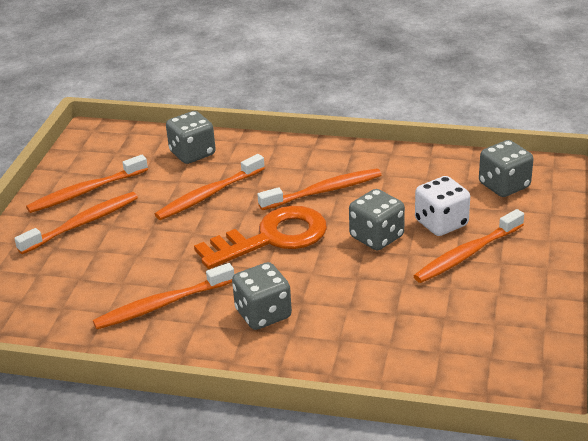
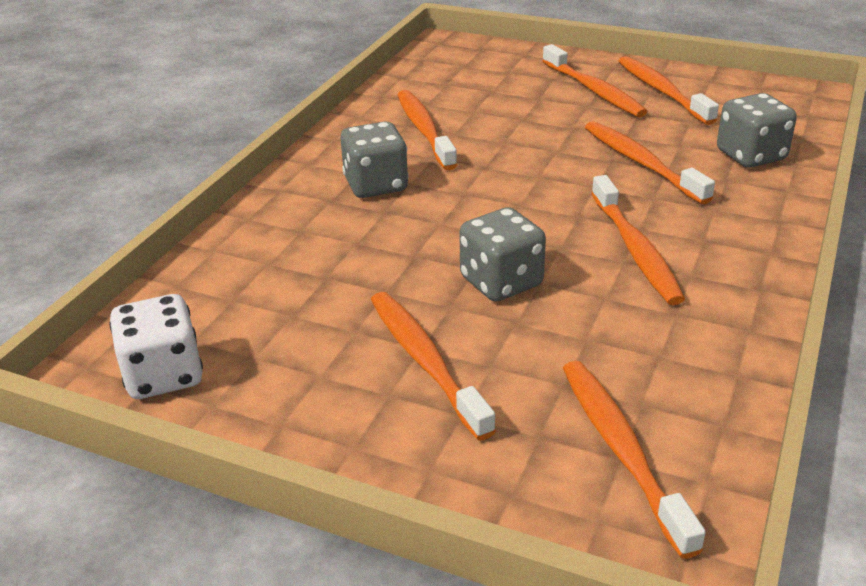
camera: 100 degrees right, 0 degrees up
(272, 238) = (527, 200): orange key -> none
(441, 223) = (518, 349): white dice -> white dice (164, 375)
(504, 185) = (621, 450): grey dice -> orange toothbrush

